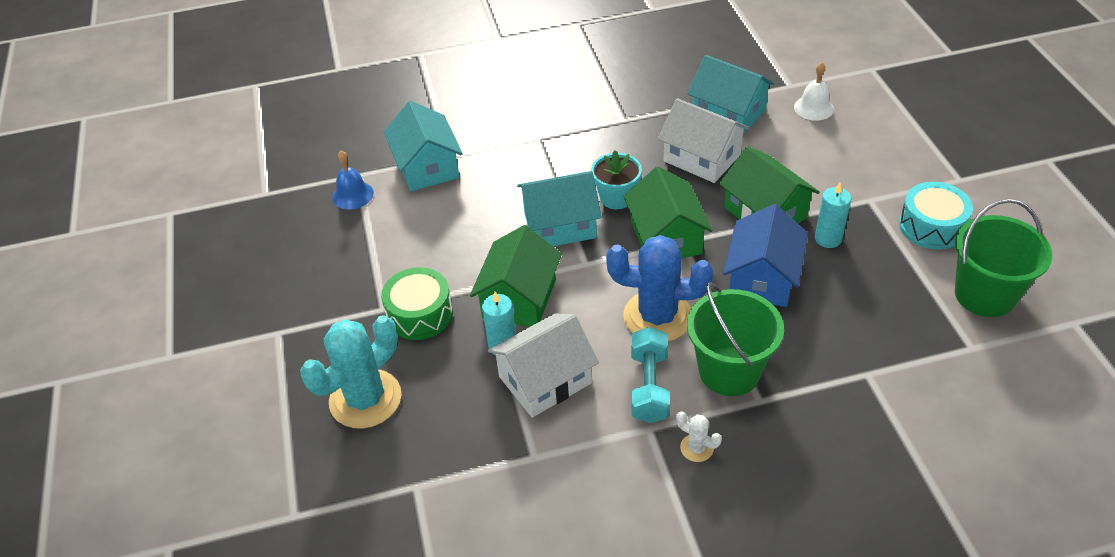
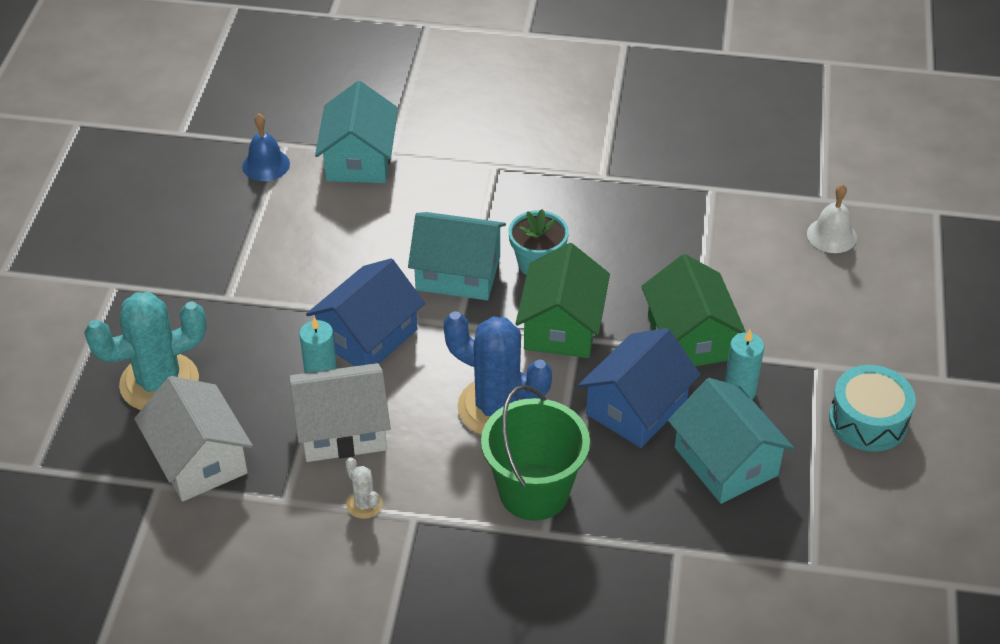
camera: 20 degrees right, 0 degrees up
(420, 314) = (260, 316): green drum -> none
(519, 298) = (368, 336): green house -> blue house
(649, 386) = (442, 476): turquoise dumbbell -> none
(696, 448) = (449, 555): white cactus -> white cactus (364, 504)
(702, 158) = (661, 251): white house -> white house (199, 459)
(728, 113) = (727, 208): turquoise house -> turquoise house (725, 461)
(984, 295) = (871, 517): green bucket -> none

